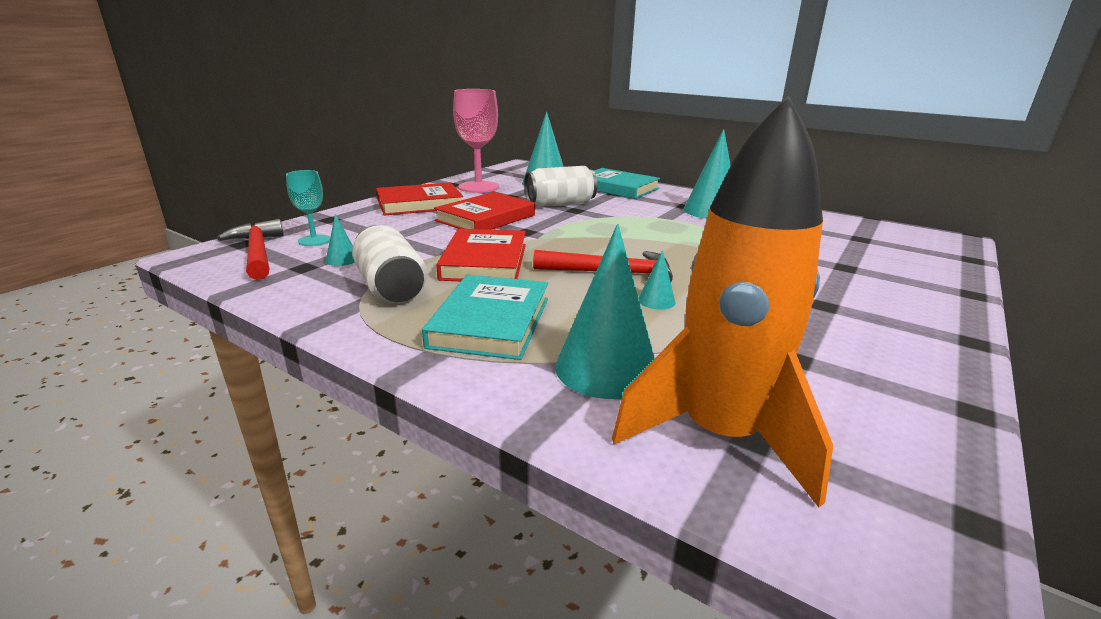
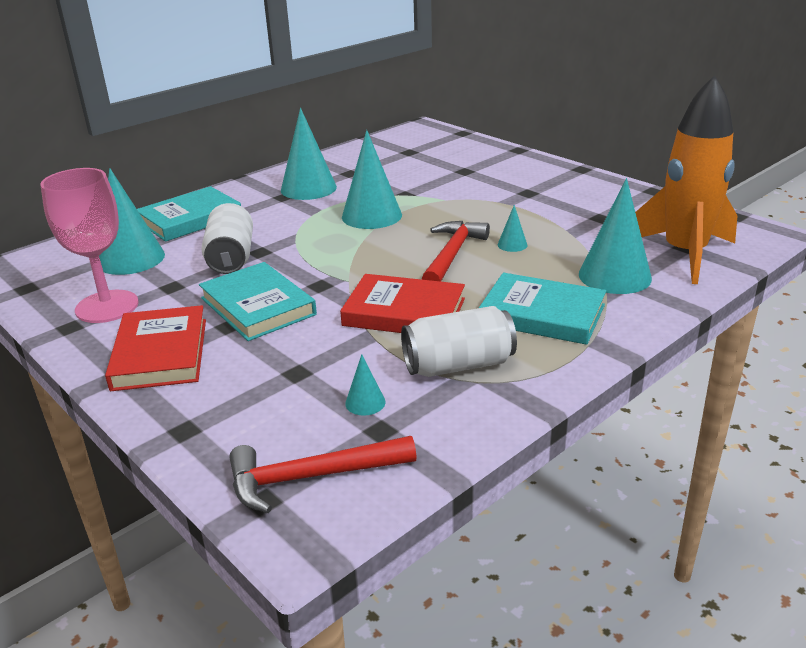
camera: 75 degrees left, 5 degrees up
(314, 240) = (281, 433): turquoise goblet -> none
(486, 218) = (258, 306): red book -> turquoise book
(674, 236) = (371, 216): none -> turquoise cone

